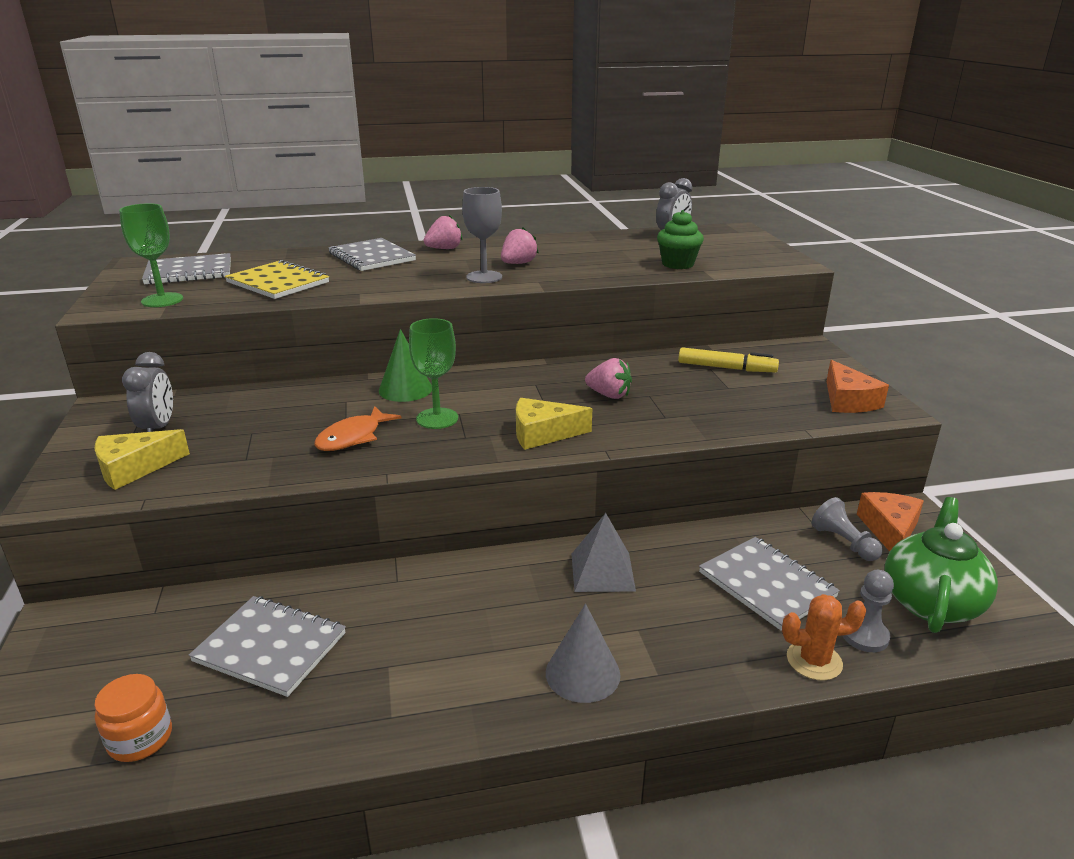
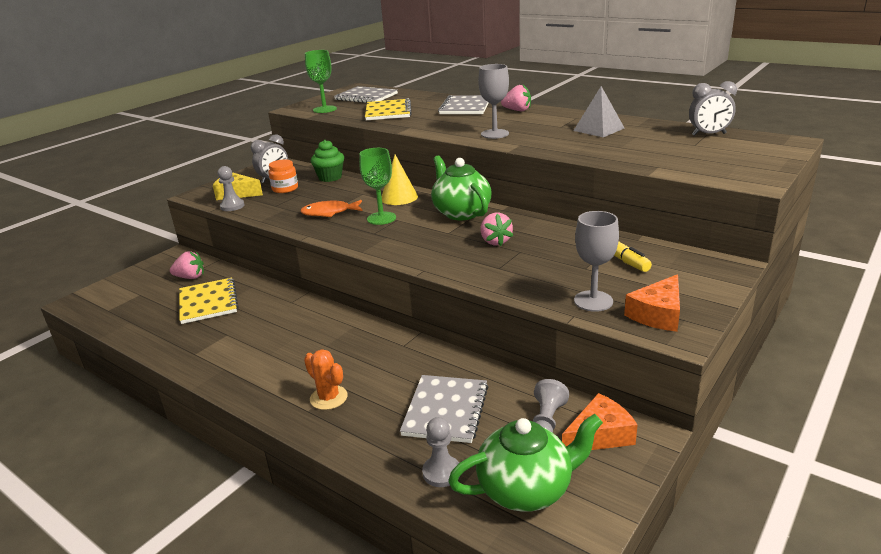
camera: 50 degrees right, 0 degrees up
(140, 739) = (129, 310): orange jar -> orange jar (285, 189)
(170, 486) = (232, 206): none -> grey pawn
(270, 647) = (208, 302): grey notebook -> yellow notebook
(405, 389) = (399, 197): green cone -> yellow cone
(513, 381) = (461, 212): none -> green teapot
(518, 263) = (537, 130): pink strawberry -> pink strawberry (190, 277)
(542, 433) = (412, 247): yellow cheese -> none
(582, 673) = (280, 387): grey cone -> none
(602, 571) = (377, 350): grey pyramid -> grey pyramid (599, 129)
(677, 264) = (649, 157): green cupcake -> green cupcake (330, 177)
(791, 411) = (593, 301): none -> grey goblet
(814, 661) = (387, 461): orange cactus -> orange cactus (328, 398)

